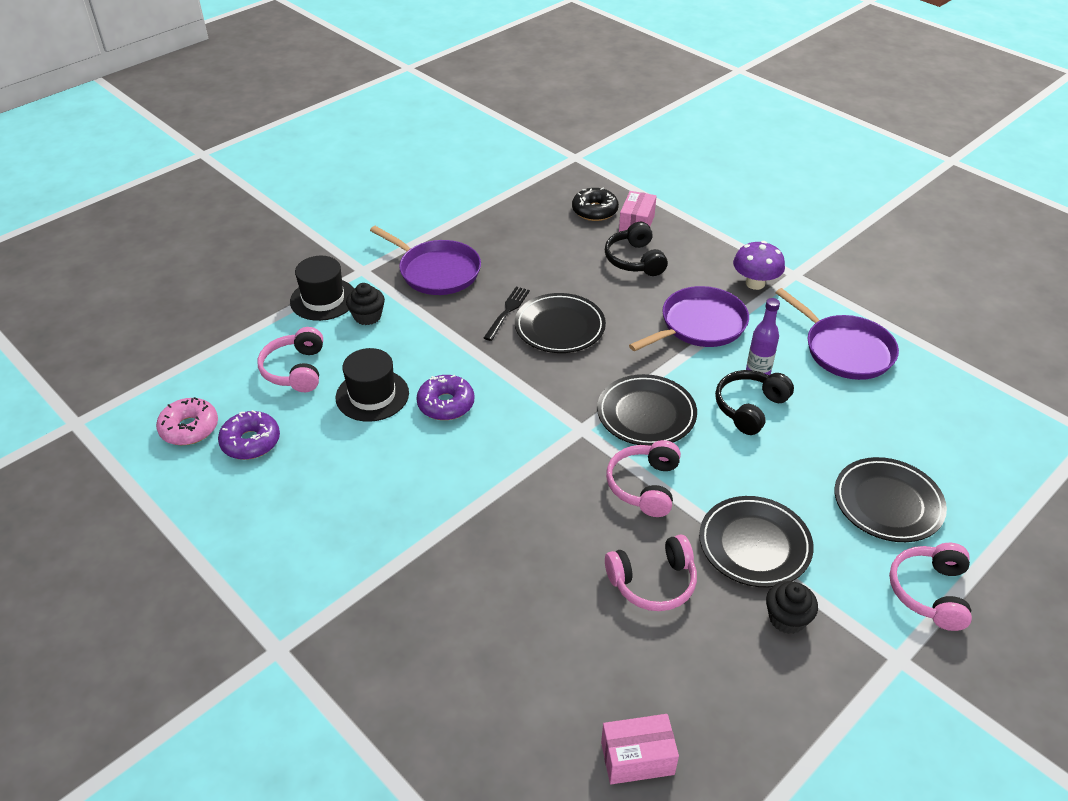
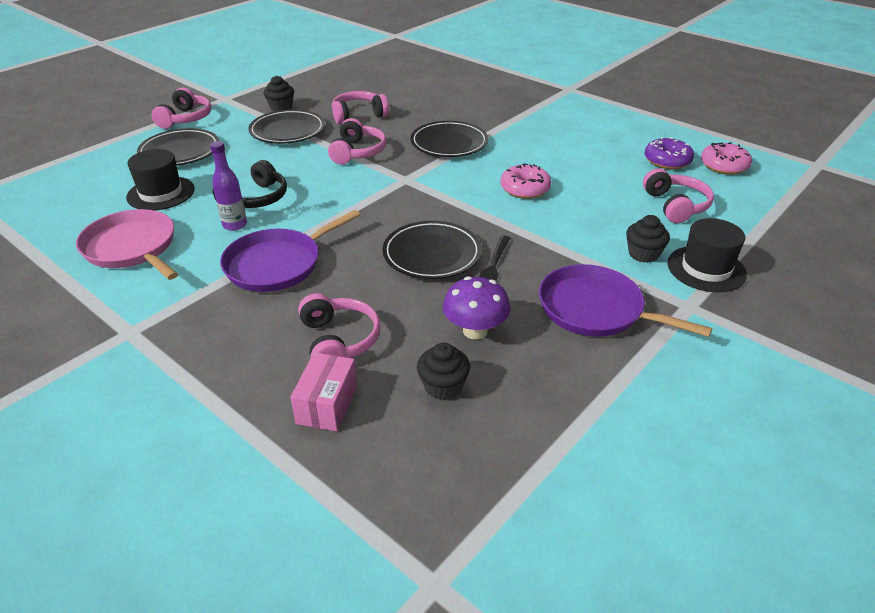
camera: 175 degrees right, 5 degrees down
(372, 395) = (592, 192): black hat -> black hat (161, 193)
(446, 404) = (525, 189): purple donut -> pink donut
(562, 229) = (443, 386): none -> black cupcake
(594, 211) = (393, 428): black donut -> none
(635, 260) = (338, 341): black headphones -> pink headphones
(637, 758) = (375, 71): pink box -> none
(646, 414) = (349, 190): black plate -> black plate (449, 143)
(755, 283) = (189, 316): purple mushroom -> purple mushroom (475, 331)
(844, 350) = (132, 248): purple pan -> pink pan

